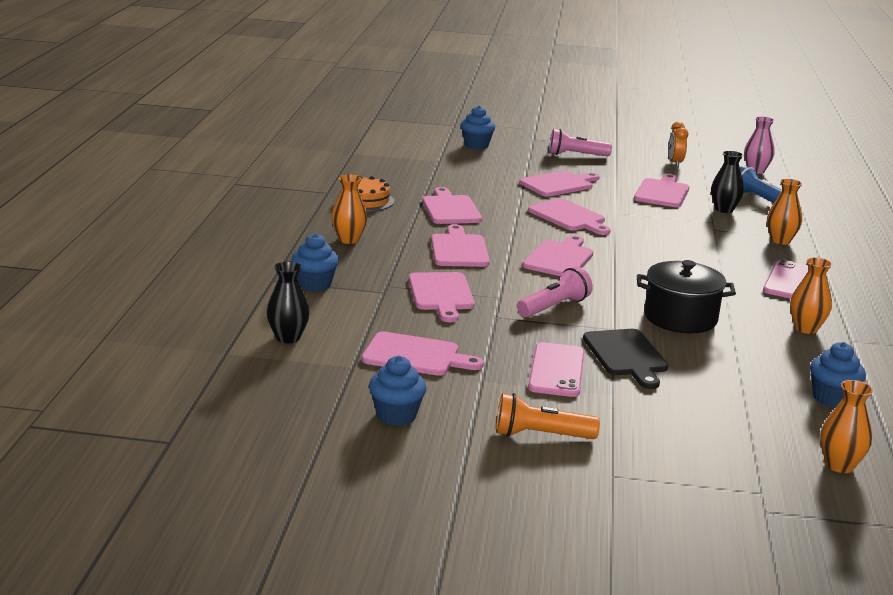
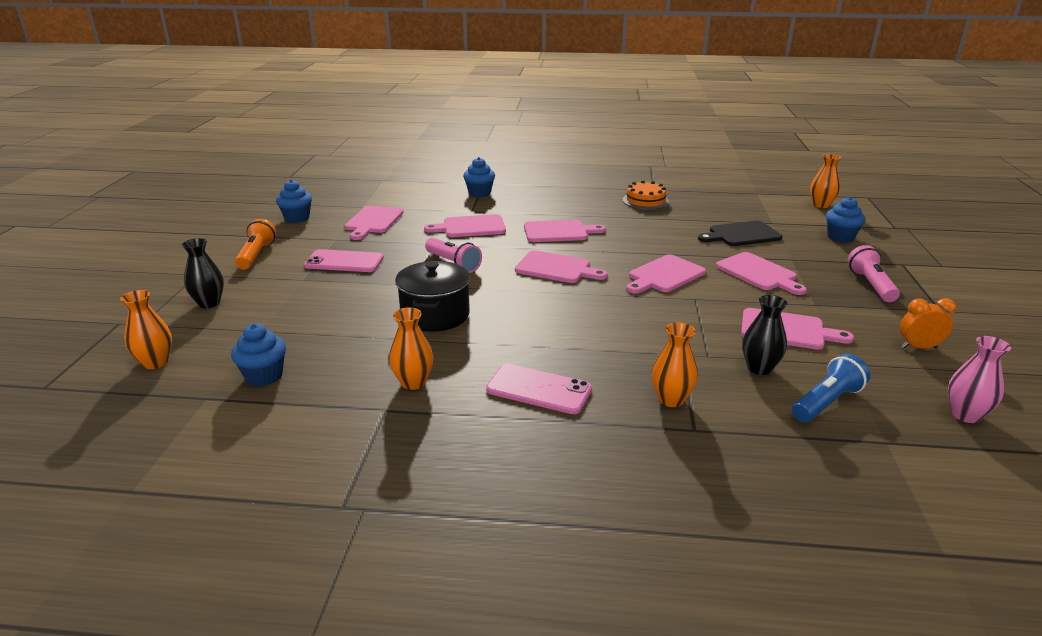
camera: 90 degrees right, 5 degrees up
(288, 338) = (401, 191): black vase -> black vase (209, 303)
(348, 240) = (561, 199): orange vase -> orange vase (821, 205)
(450, 209) = (648, 228): pink cutting board -> none
(626, 355) = (364, 287): black cutting board -> black cutting board (741, 234)

